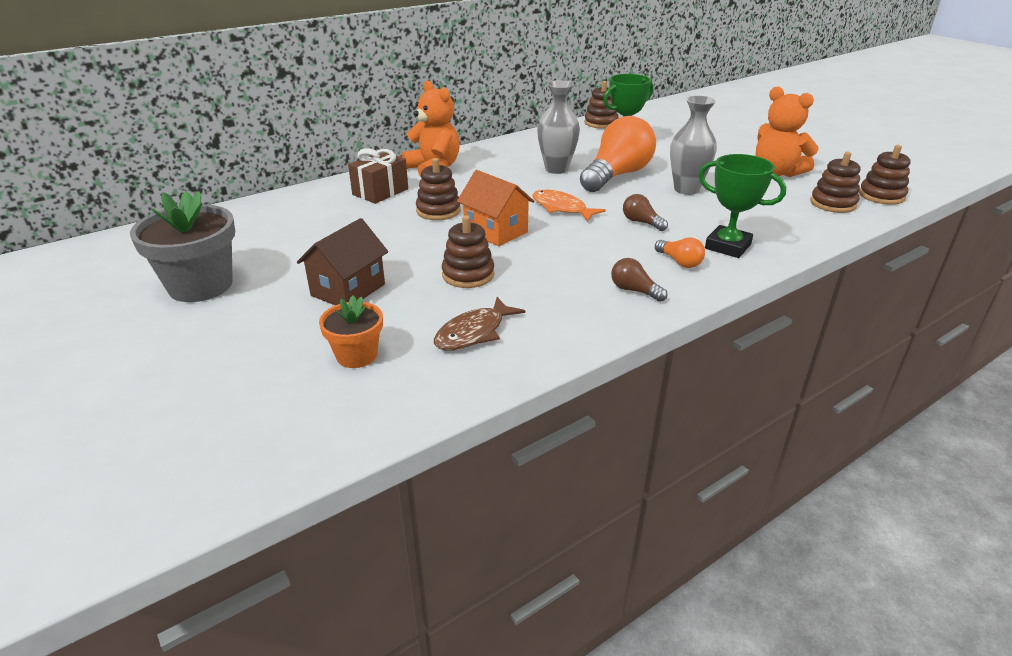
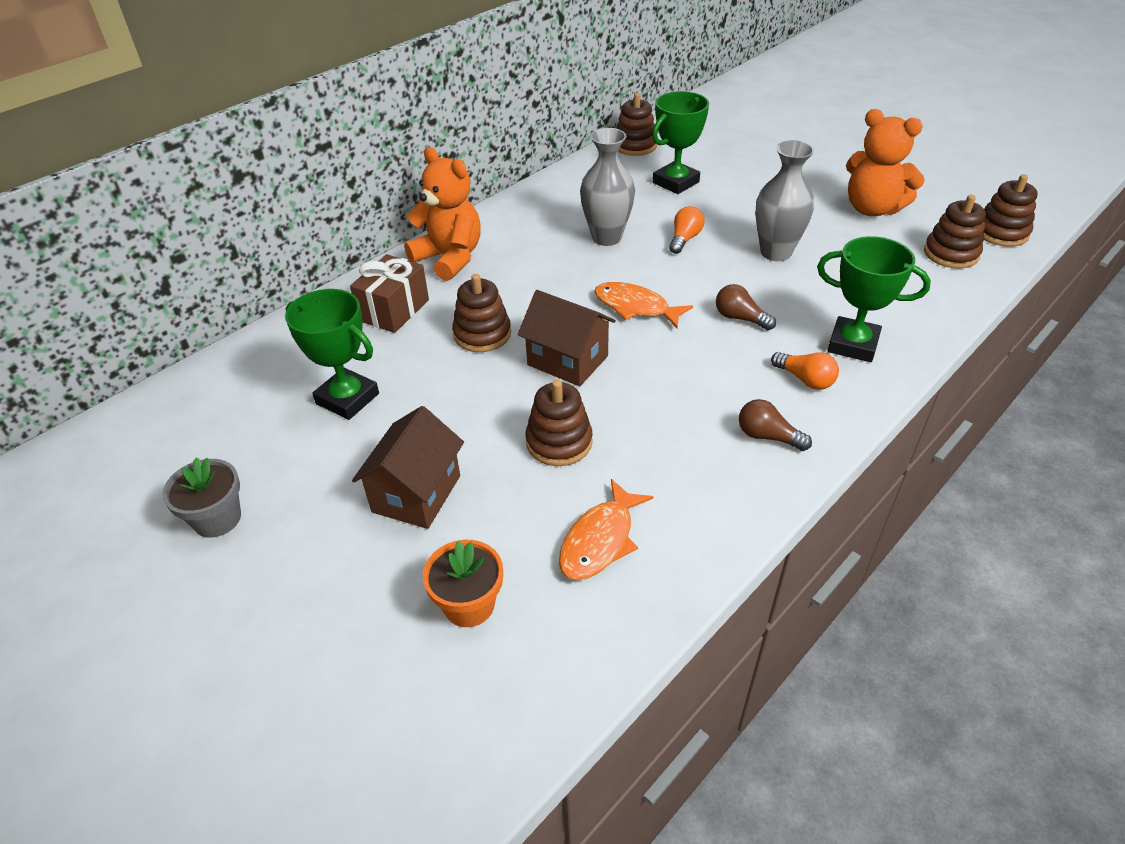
camera: 10 degrees left, 10 degrees up
(200, 286) = (217, 519): grey flower pot -> grey flower pot, size x0.57
(324, 234) = (347, 399): none -> green trophy
(474, 333) = (600, 540): brown fish -> orange fish
(496, 231) = (567, 360): orange house -> brown house
(616, 175) = (684, 239): orange light bulb -> orange light bulb, size x0.43

